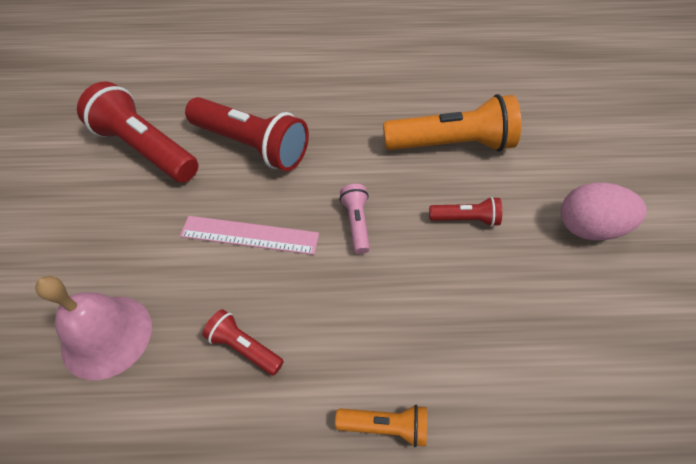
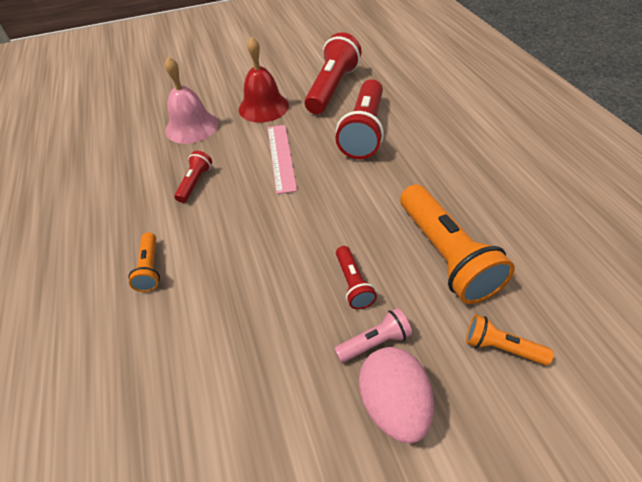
camera: 75 degrees right, 5 degrees down
(128, 231) = (263, 107): none -> red bell
(356, 223) = (315, 209): pink flashlight -> pink flashlight (374, 342)
(547, 147) = (500, 347): none -> orange flashlight

